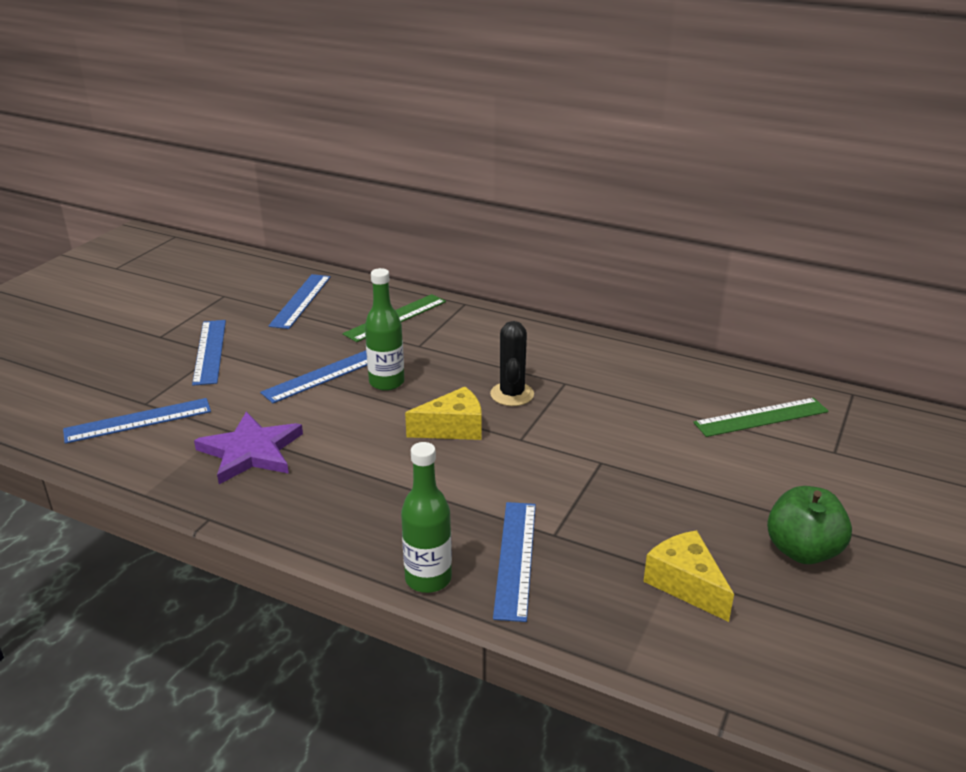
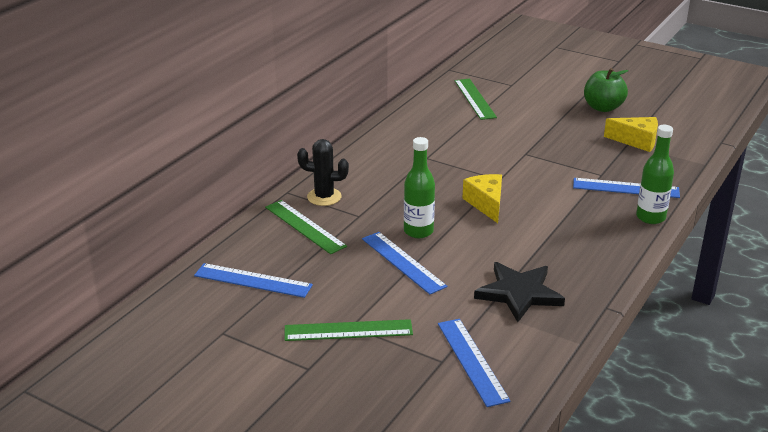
camera: 85 degrees left, 0 degrees up
(209, 351) = (348, 330): blue ruler -> green ruler
(251, 451) = (519, 293): purple star -> black star
(512, 394) = (441, 178): black cactus -> black cactus (324, 197)
(685, 584) = (636, 141): yellow cheese -> yellow cheese turned 135 degrees counterclockwise

